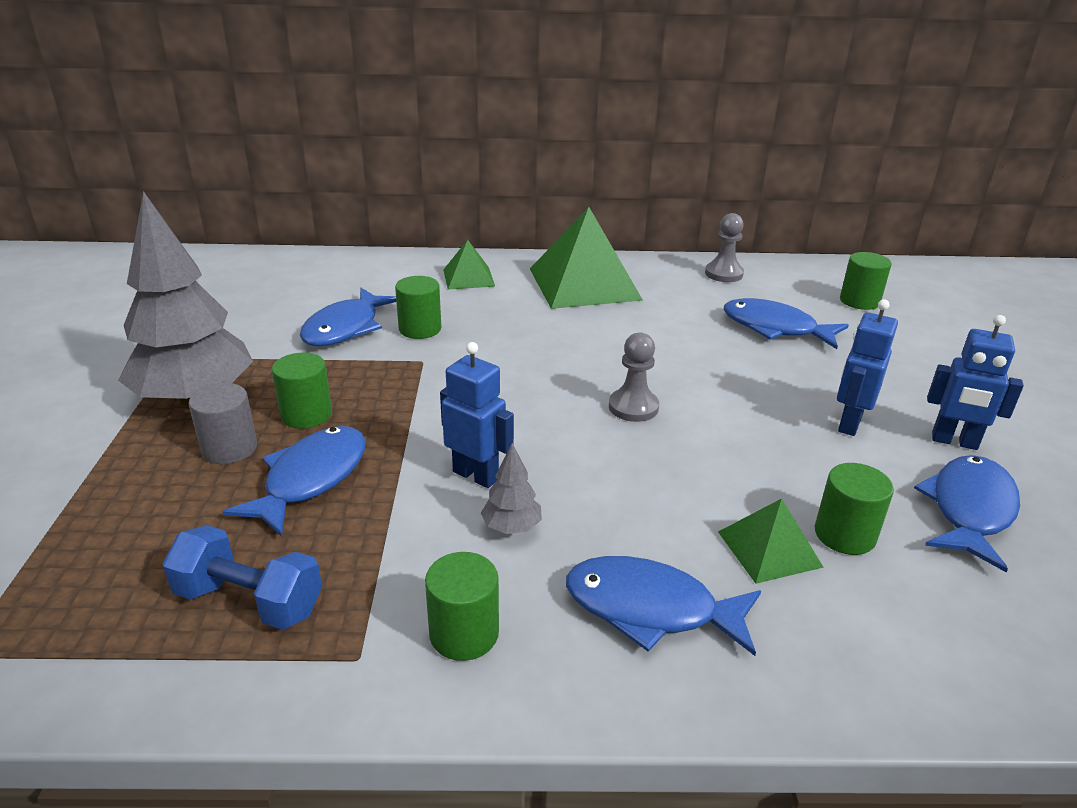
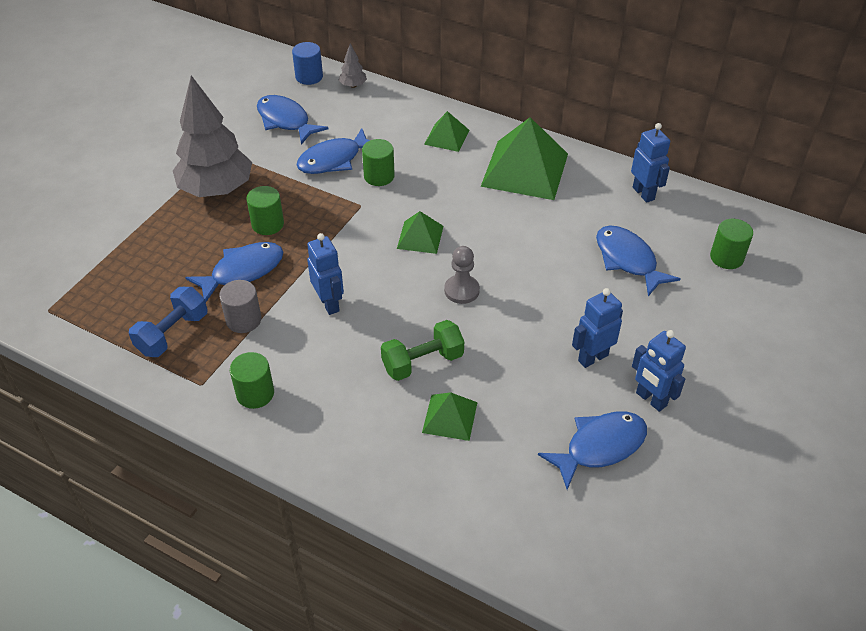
camera: 30 degrees right, 15 degrees up
(229, 448) = (214, 234): grey cylinder -> grey cylinder (243, 320)
(246, 264) = (309, 77): none -> blue cylinder
(249, 601) = (173, 334): blue dumbbell -> blue dumbbell turned 75 degrees clockwise
(511, 527) = (323, 344): grey tree -> grey tree (353, 85)
(528, 371) = (420, 237): none -> green pyramid
(650, 609) = (354, 421): blue fish -> blue fish (286, 121)
(667, 498) = (422, 362): none -> green dumbbell
(723, 274) = (643, 193): grey pawn -> blue robot
(844, 535) = (503, 428): green cylinder -> none

